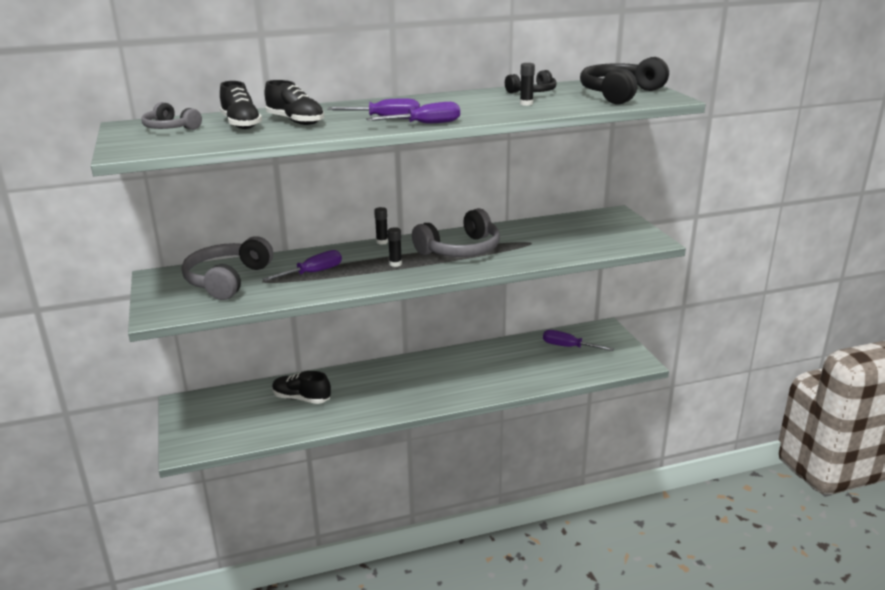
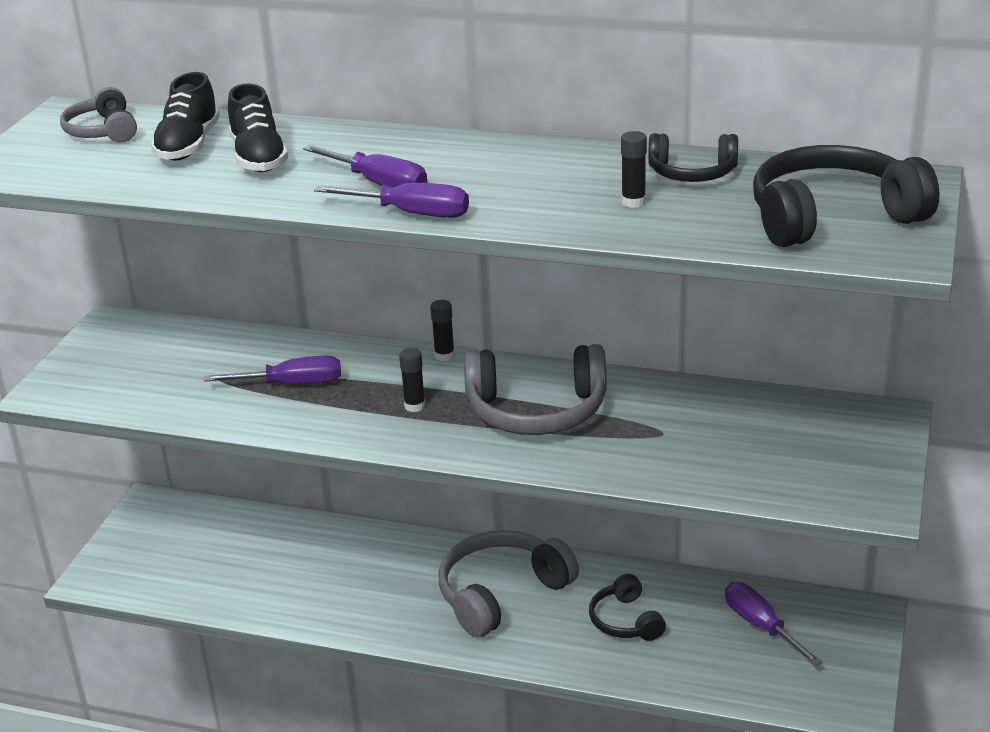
camera: 35 degrees right, 5 degrees up
(227, 280) = (180, 359): grey headphones -> grey headphones (502, 594)
(301, 398) = (291, 558): black shoe -> none
(507, 365) = (625, 621): none -> black headphones

